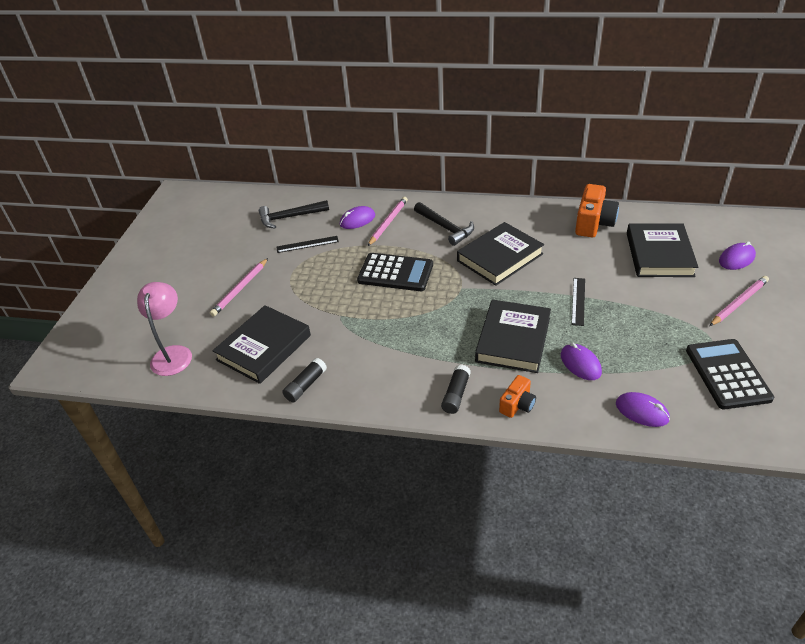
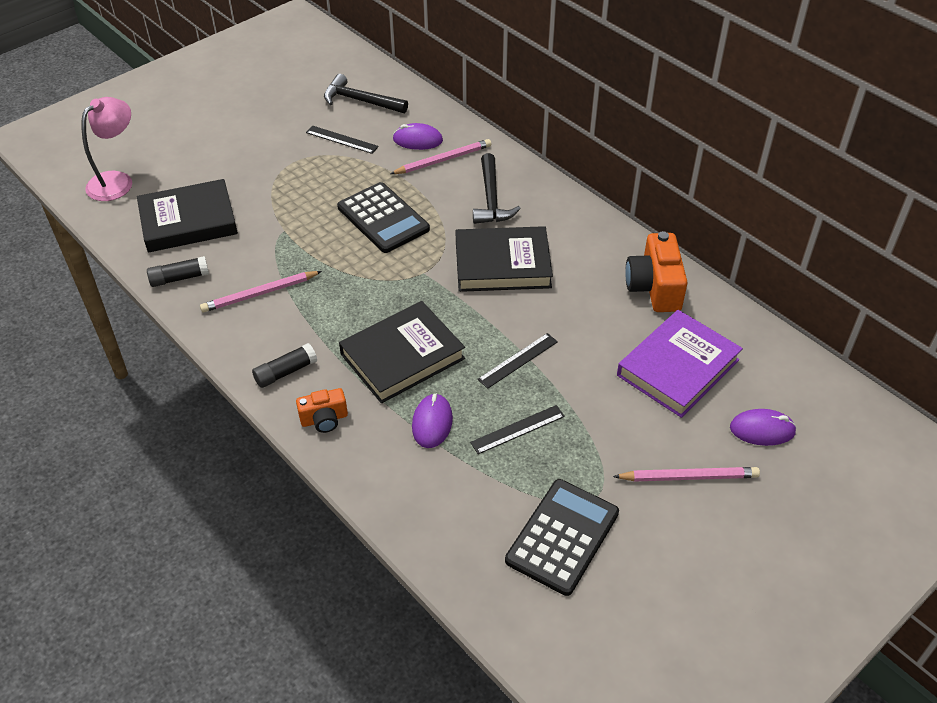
camera: 35 degrees right, 5 degrees up
(240, 289) = (234, 151): pink pencil -> pink pencil (260, 294)
(593, 223) = (654, 287): orange camera -> orange camera turned 120 degrees clockwise
(628, 336) = (517, 429): none -> black ruler
(642, 411) = (425, 508): purple mouse -> none
(659, 254) = (678, 367): black book -> purple book

